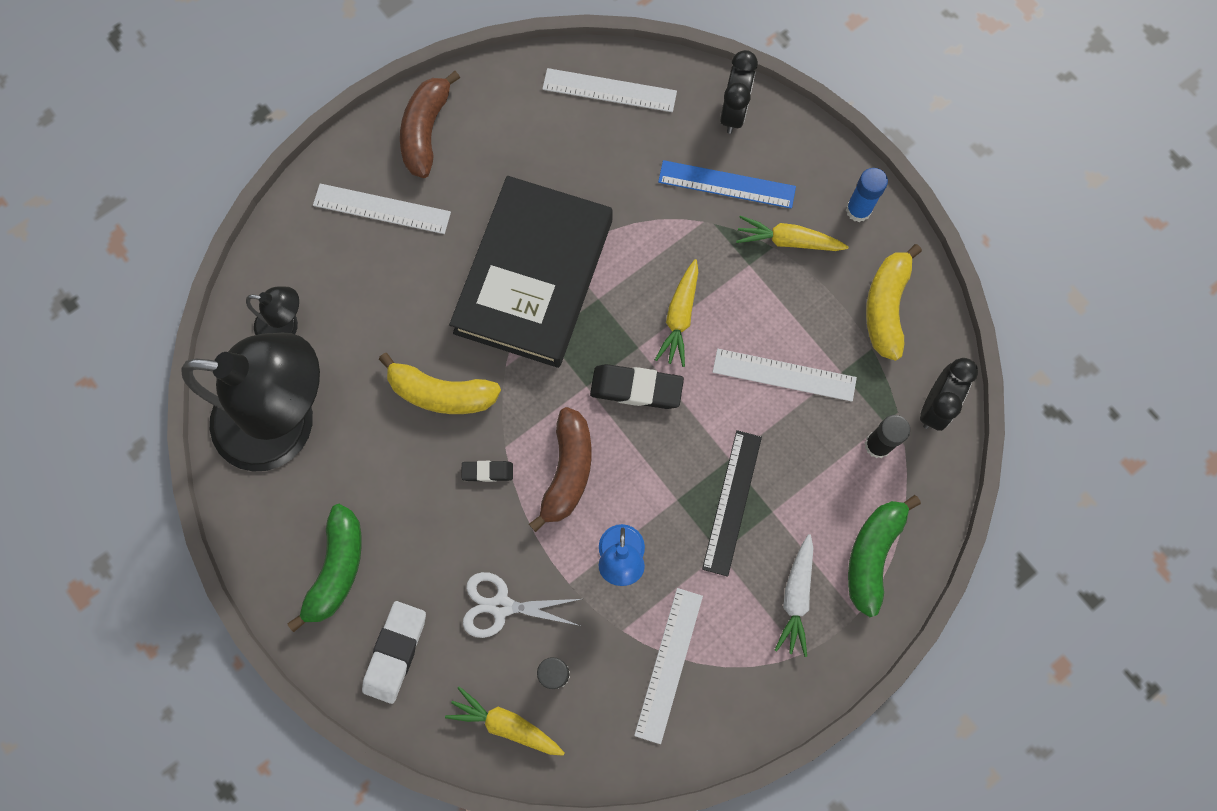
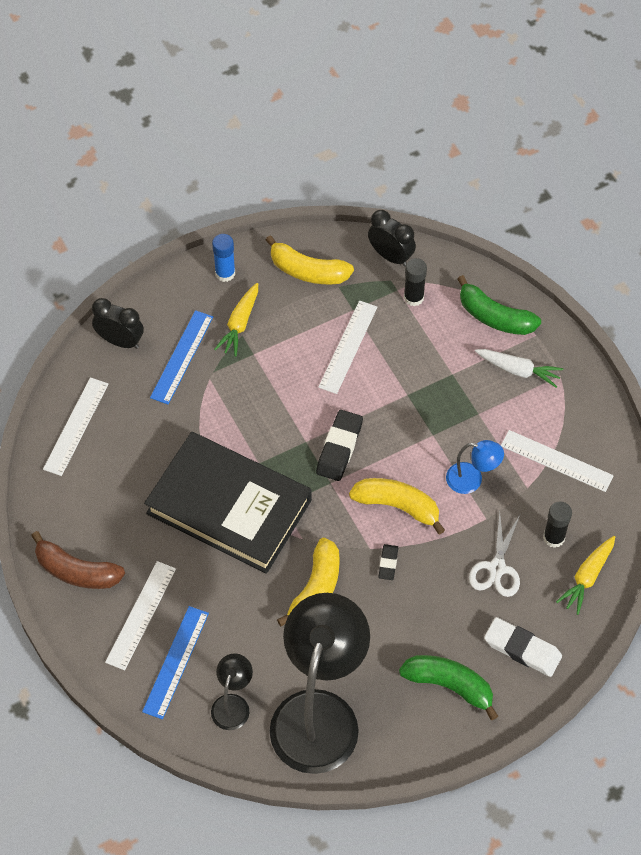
camera: 80 degrees left, 15 degrees down
(329, 256) = (175, 662): none -> blue ruler
(567, 471) = (398, 506): brown banana -> yellow banana
(679, 317) = (287, 408): yellow carrot -> none
(732, 502) = (441, 398): black ruler -> none

